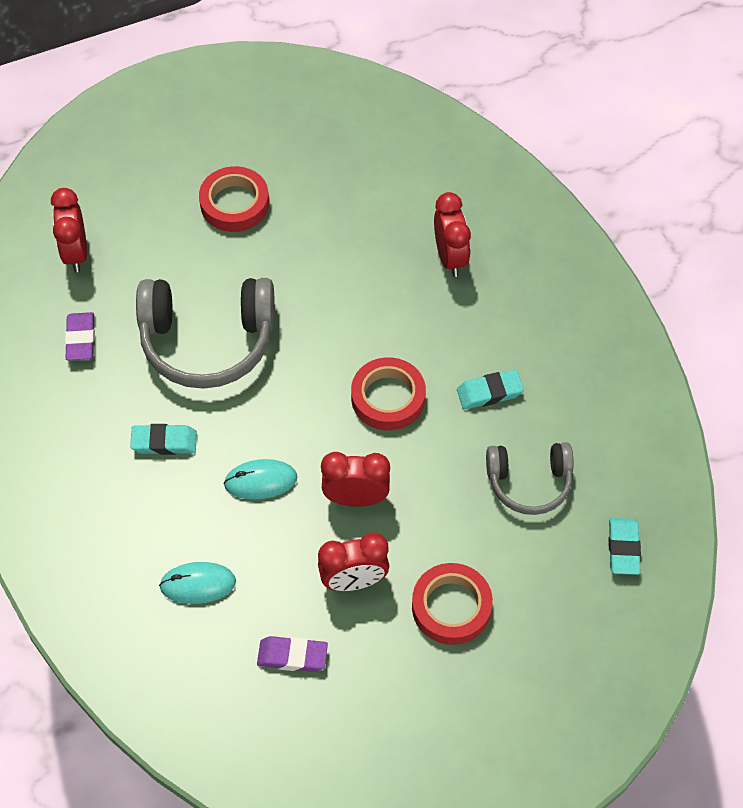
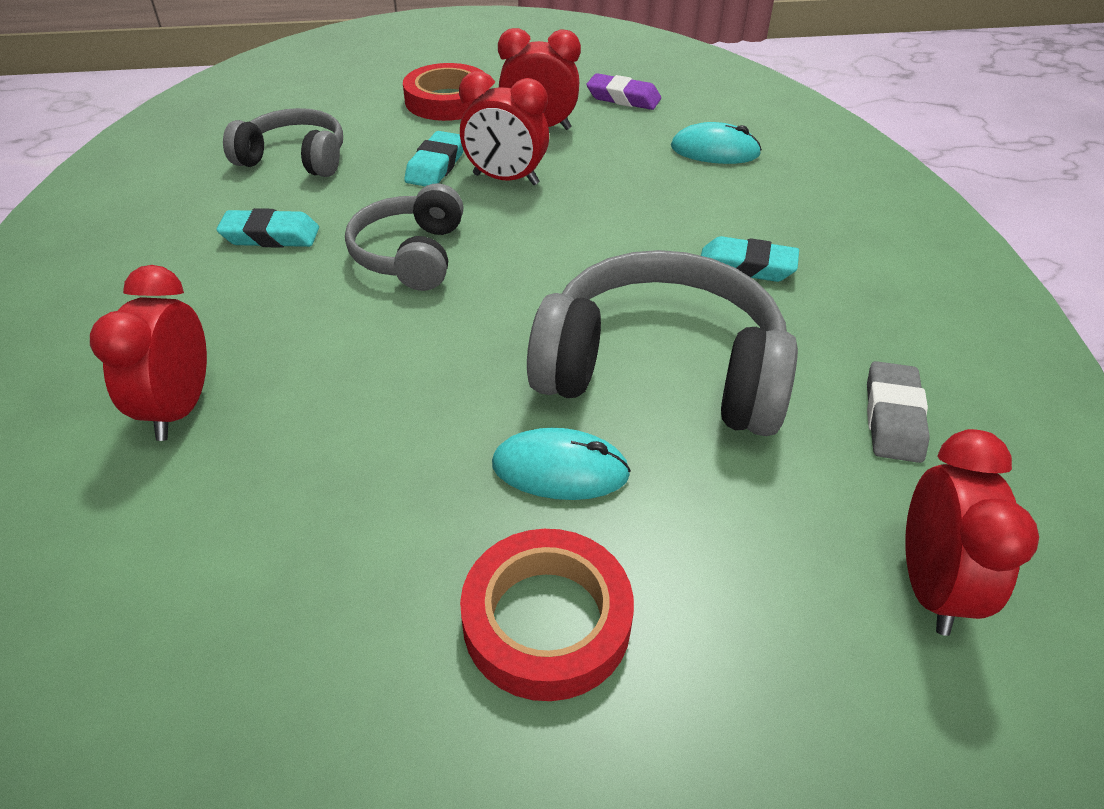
camera: 165 degrees left, 15 degrees down
(81, 339) = (893, 418): purple eraser -> grey eraser
(260, 481) = (619, 211): turquoise mouse -> turquoise mouse (560, 469)
(388, 398) = (410, 255): red tape -> grey headphones
(623, 548) = (243, 106): turquoise eraser -> turquoise eraser (436, 166)

